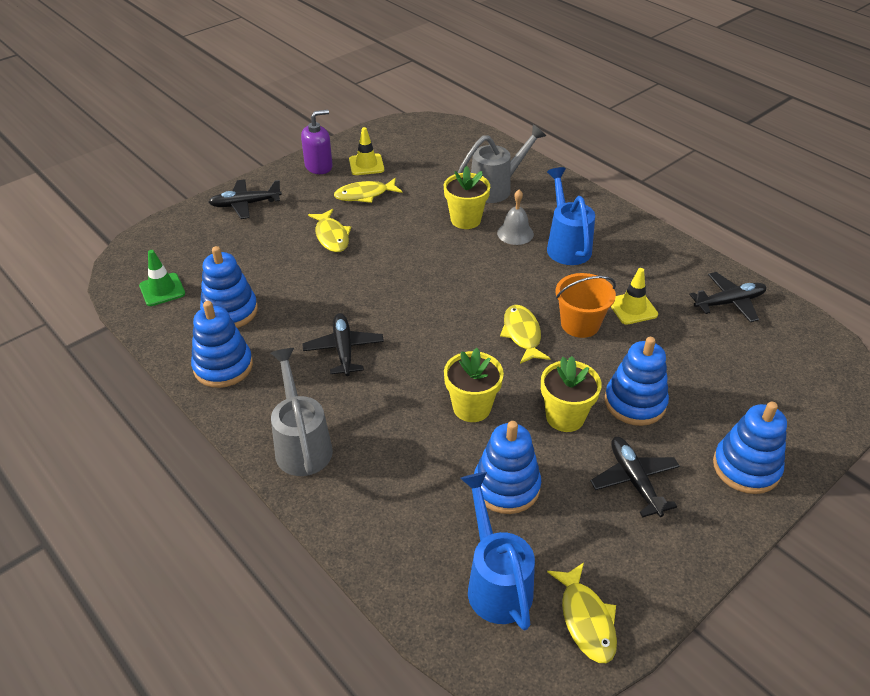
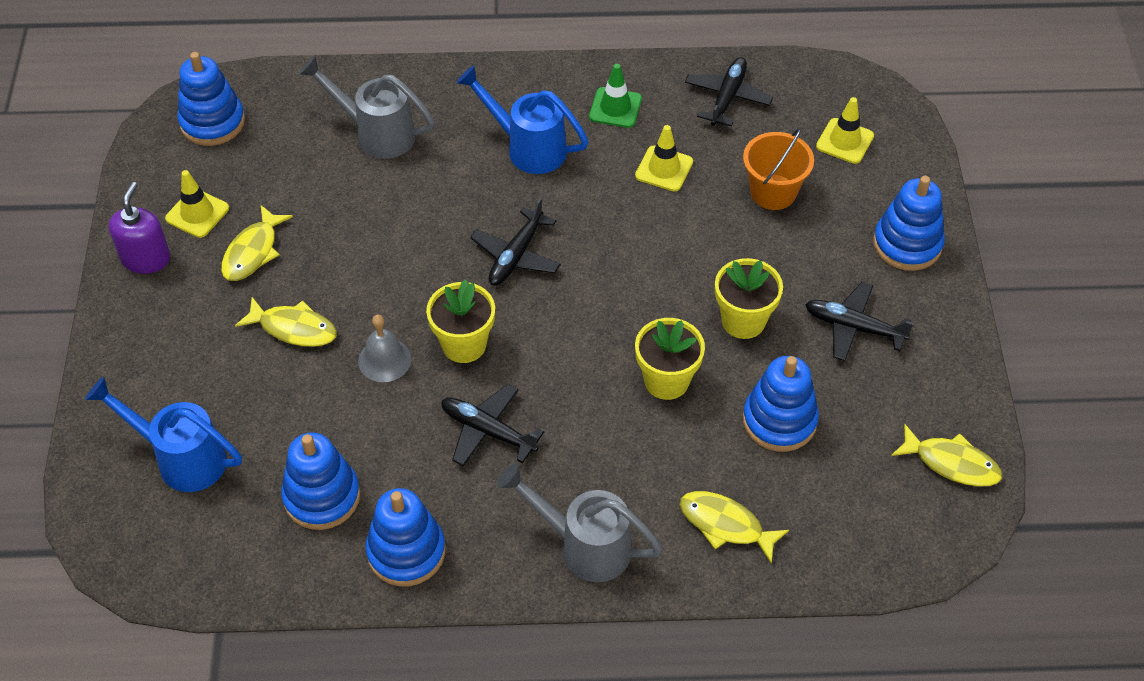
camera: 50 degrees left, 10 degrees up
(162, 290) = (213, 542): green traffic cone -> green traffic cone (615, 108)
(245, 204) = (138, 373): black plane -> black plane (516, 256)
(465, 220) = (398, 196): yellow flower pot -> yellow flower pot (464, 344)
(495, 581) = (867, 498): blue watering can -> blue watering can (181, 458)
(496, 188) = (376, 133): grey watering can -> grey watering can turned 75 degrees counterclockwise
(515, 233) = (465, 173): grey bell -> grey bell (384, 360)
(522, 334) = (613, 275): yellow fish -> yellow fish (725, 525)
(580, 324) = (644, 222): orange bucket -> orange bucket (773, 192)
(635, 402) = (774, 259): blue stacking toy -> blue stacking toy (212, 122)
(782, 379) = (844, 141): none -> yellow traffic cone

